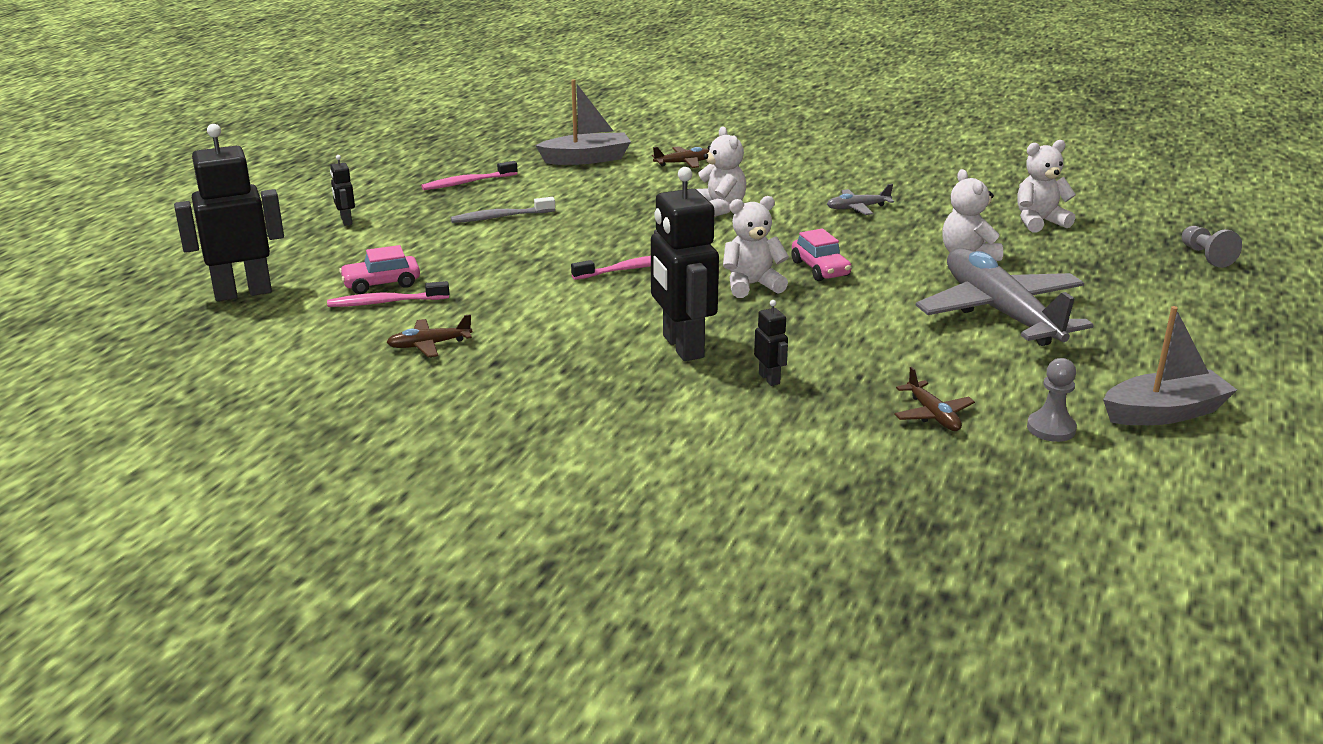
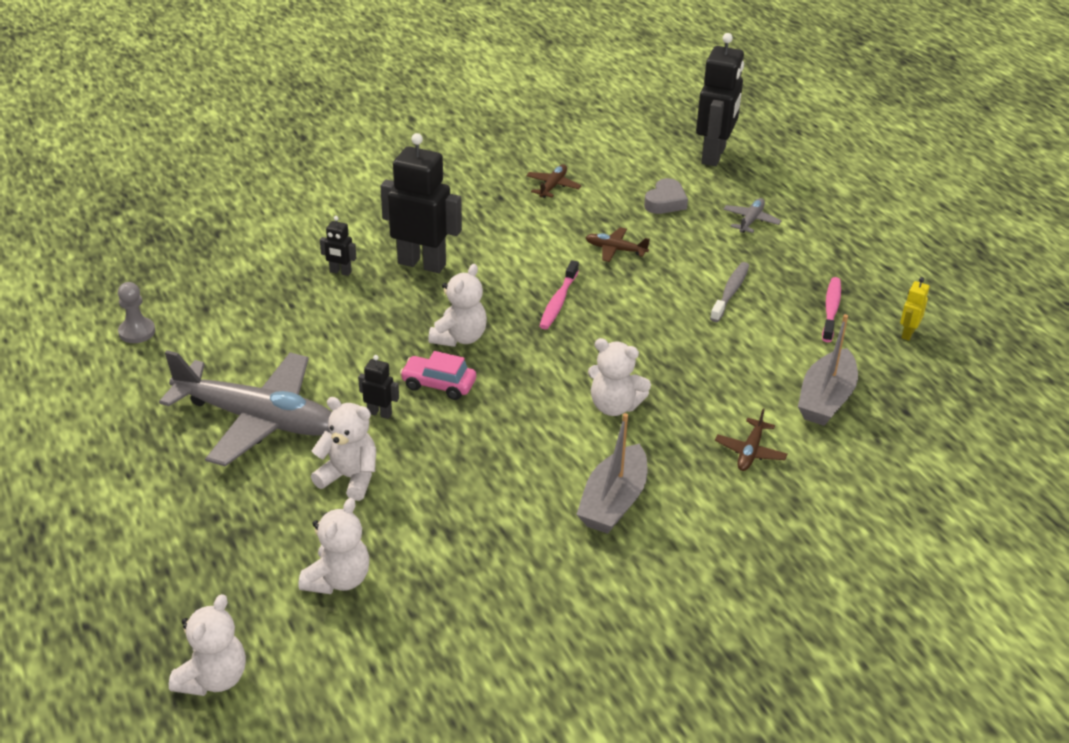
camera: 130 degrees right, 10 degrees up
(346, 221) = (802, 227): black robot -> black robot (379, 413)
(381, 284) = (665, 202): pink car -> grey heart
(385, 302) = (634, 193): pink toothbrush -> none
(460, 156) = (907, 333): none -> yellow robot
(857, 208) = (515, 486): grey plane -> grey plane (751, 220)
(933, 415) = (217, 302): brown plane -> brown plane (615, 250)
(1164, 413) = (71, 386): grey boat -> grey boat (613, 502)
(1168, 221) = (213, 678): none -> white teddy bear
(1206, 256) = (137, 625): grey pawn -> none

